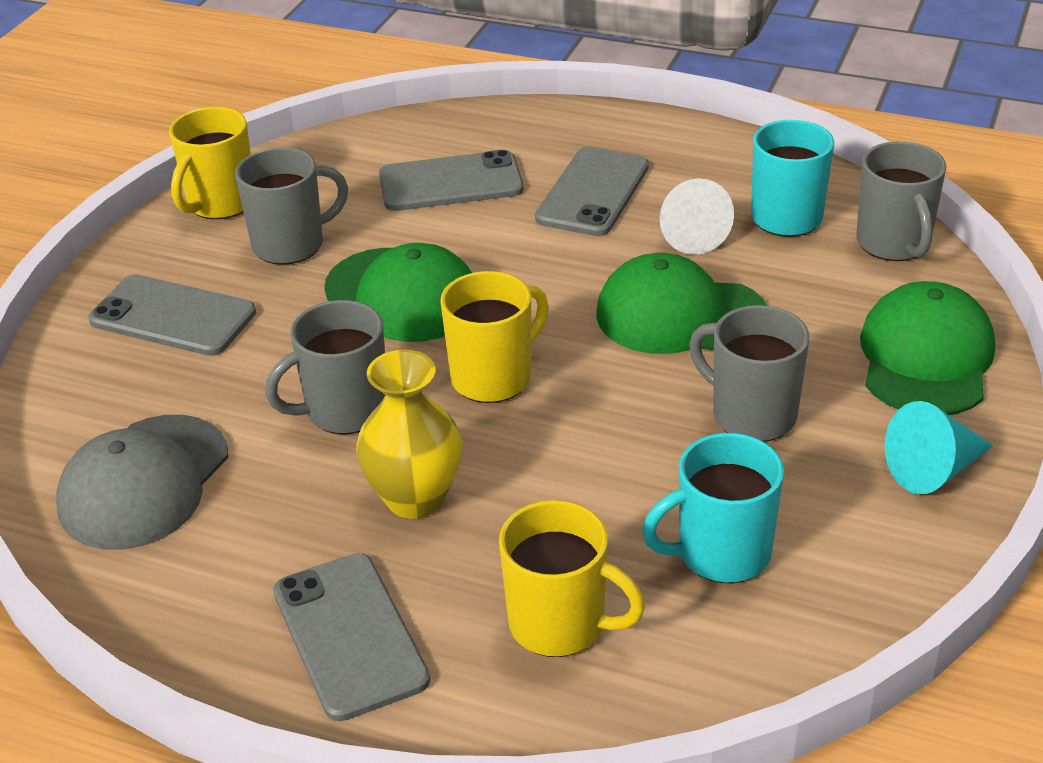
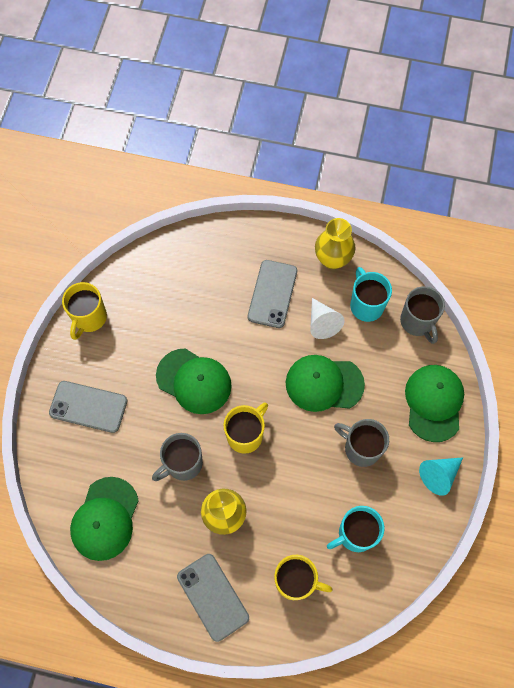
camera: 10 degrees left, 30 degrees up
(144, 482) = (105, 518): grey cap -> green cap
(291, 244) = (132, 348): grey mug -> none
(451, 183) = (201, 291): grey phone -> none
(723, 157) = (332, 259): none -> yellow vase

